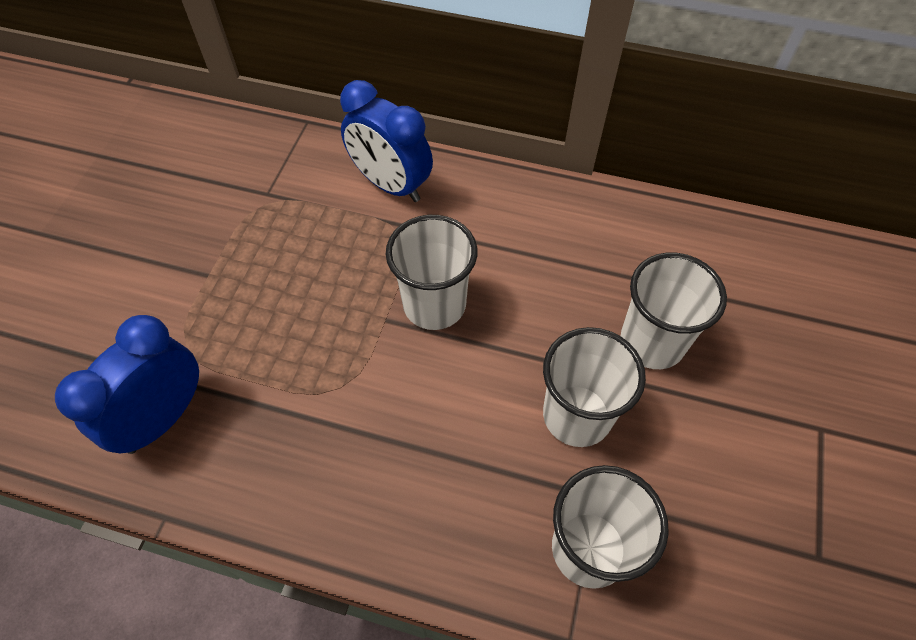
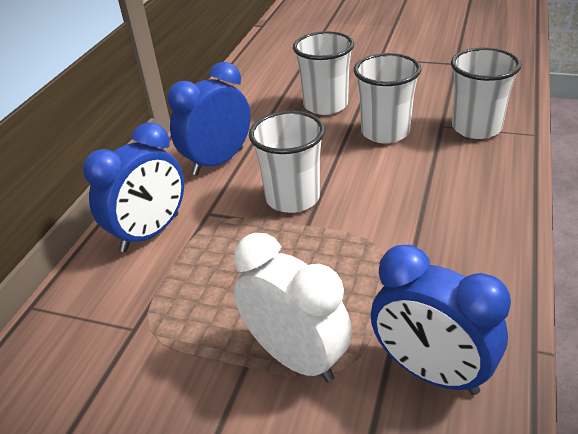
camera: 85 degrees left, 20 degrees down
(207, 311) = (296, 357): none -> white clock
(512, 228) = (218, 162): none -> blue clock

